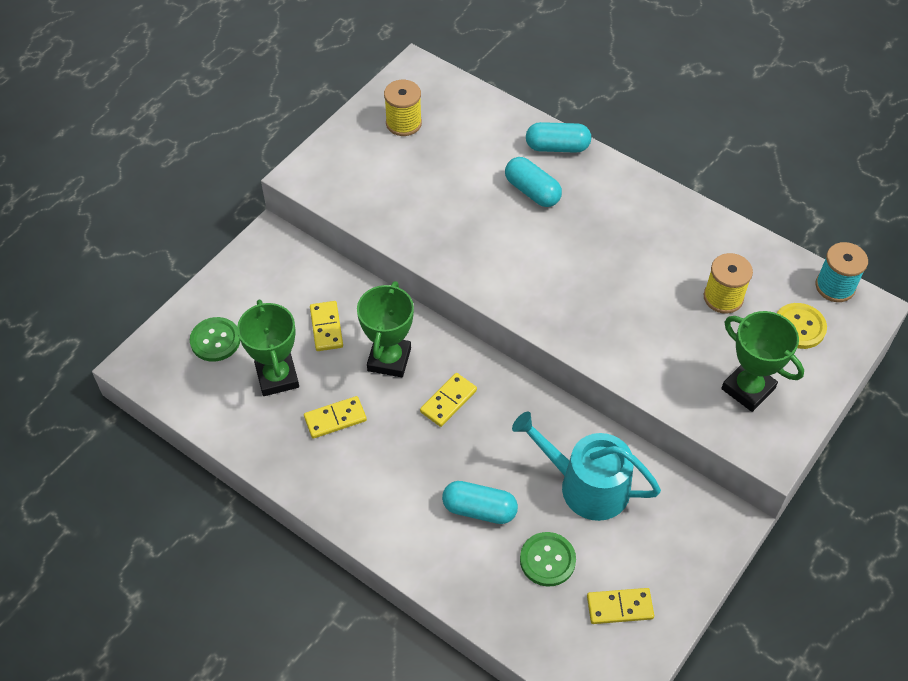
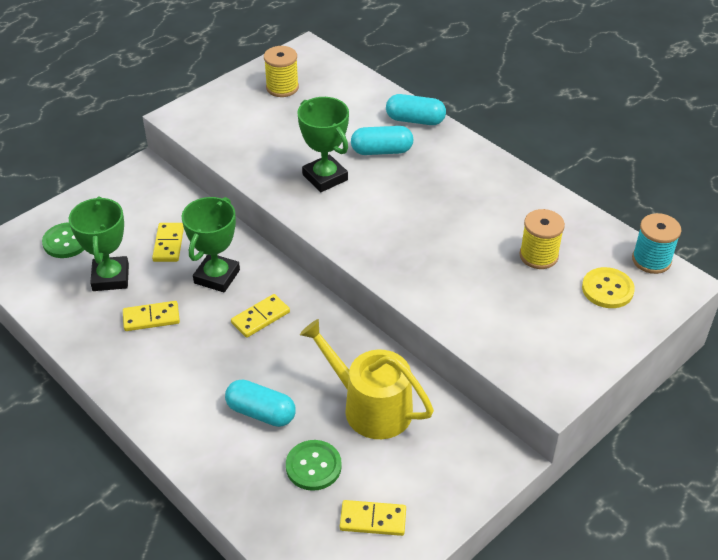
camera: 10 degrees right, 10 degrees down
(532, 191) = (381, 151): turquoise capsule -> turquoise capsule turned 60 degrees counterclockwise
(586, 485) = (370, 407): turquoise watering can -> yellow watering can
(748, 388) = (543, 334): green trophy -> green trophy (325, 177)

